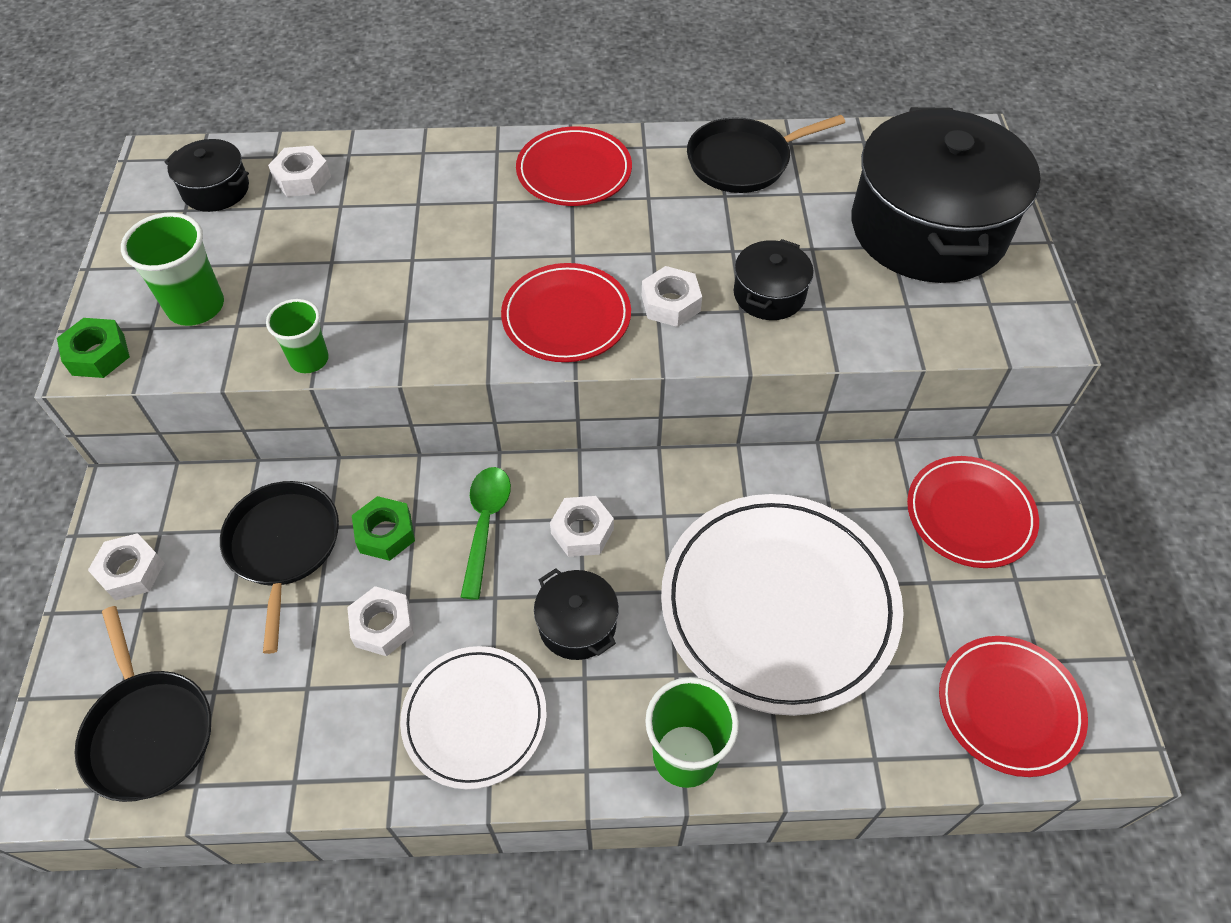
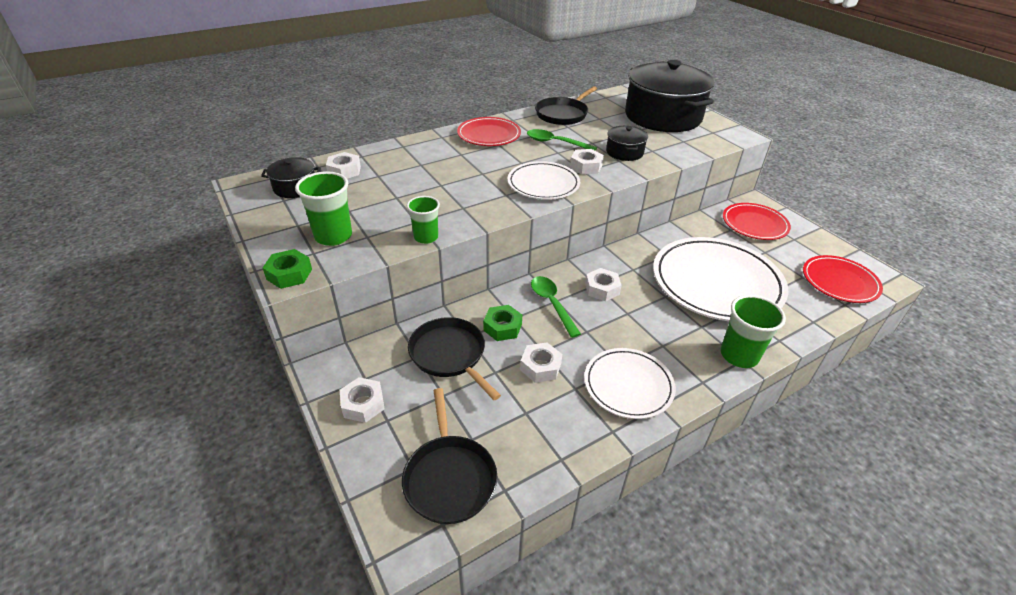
camera: 30 degrees left, 15 degrees down
(149, 732) = (449, 478): black pan -> black pan turned 45 degrees clockwise
(566, 317) = (543, 184): red plate -> white plate
(577, 624) = (637, 326): black pot -> none
(668, 229) = (555, 143): none -> green spoon

